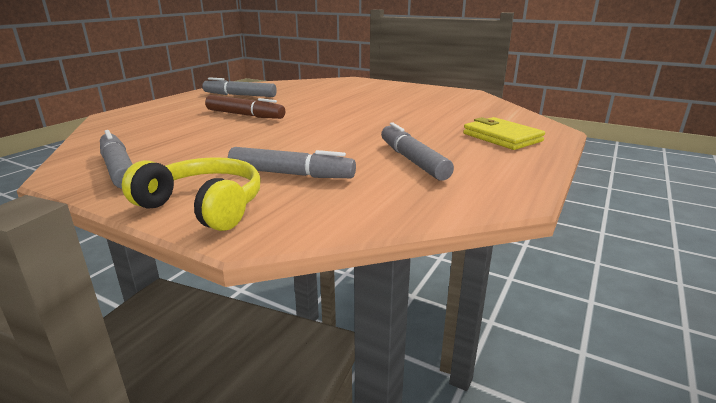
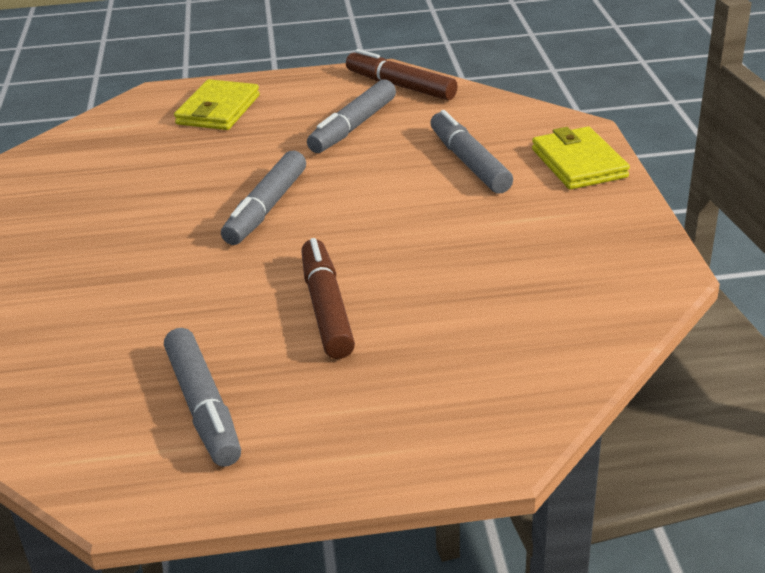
camera: 125 degrees left, 10 degrees up
(119, 169) = (604, 253): grey marker -> grey marker (266, 208)
(203, 206) = (579, 163): yellow headphones -> yellow wallet
(467, 195) = (400, 86): none -> brown marker

